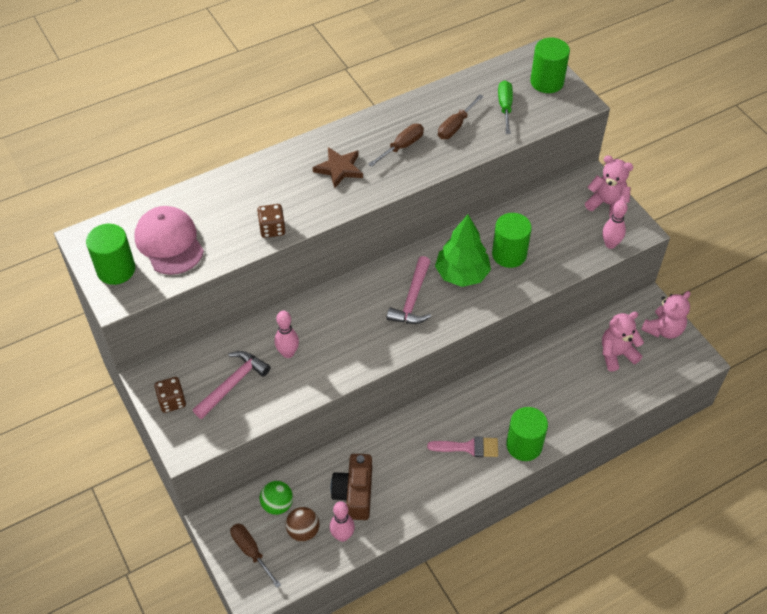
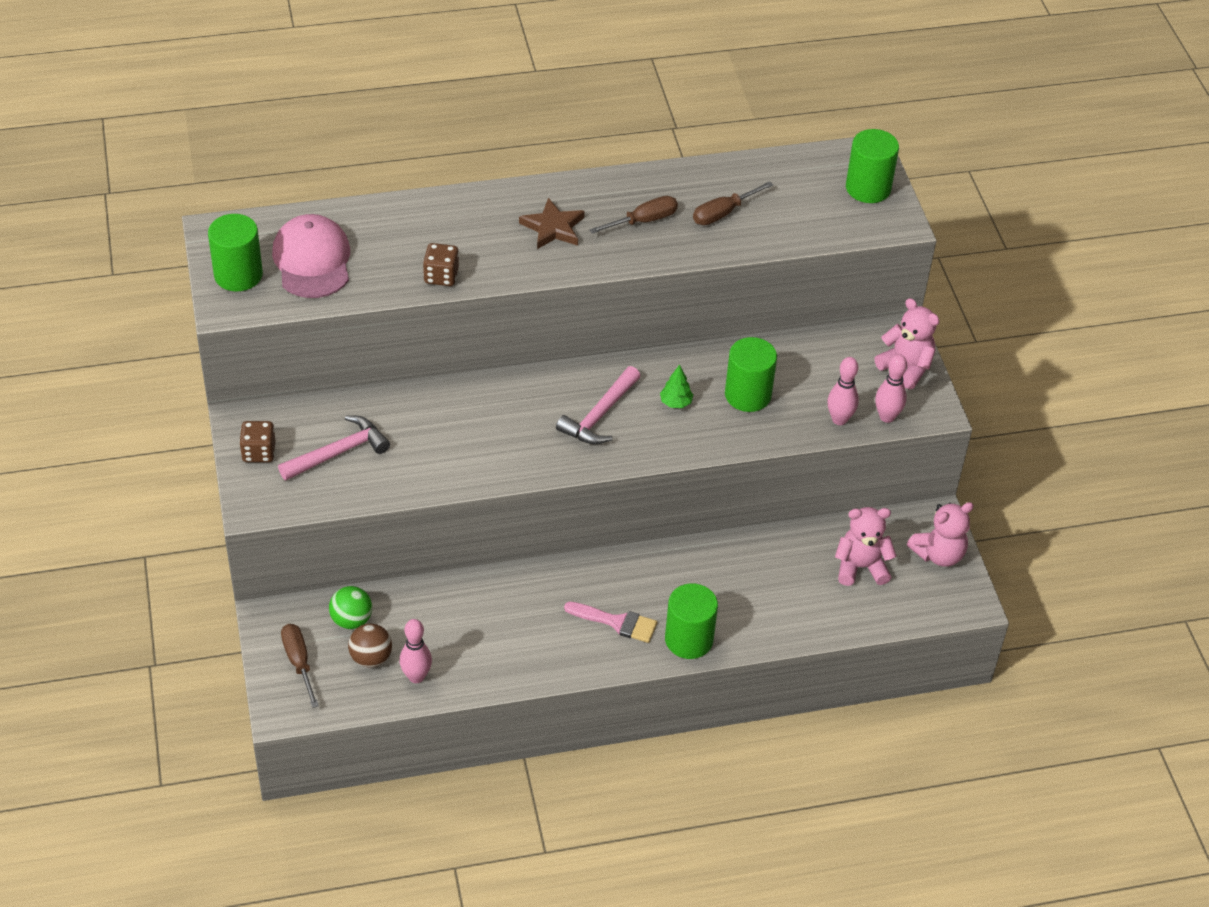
camera: 15 degrees right, 5 degrees down
(288, 353) = (419, 436): pink bowling pin -> pink bowling pin (839, 419)
(354, 493) = (451, 634): brown camera -> none
(462, 274) = (675, 402): green tree -> green tree, size x0.45
(505, 107) = (798, 206): green screwdriver -> none

